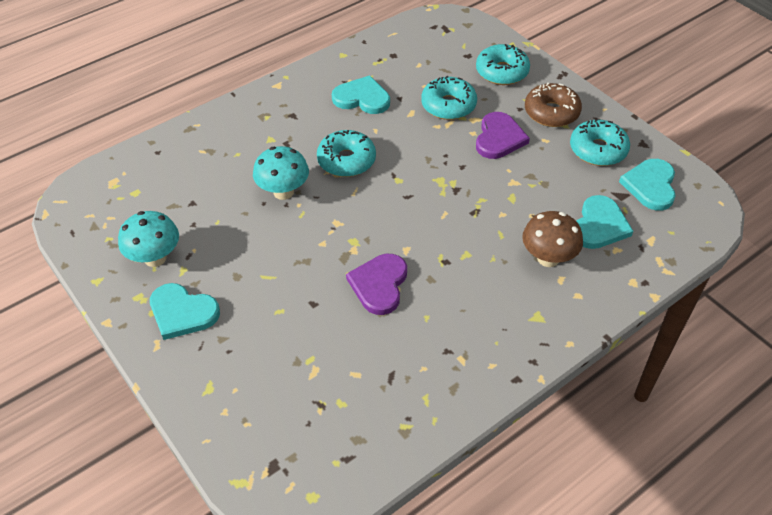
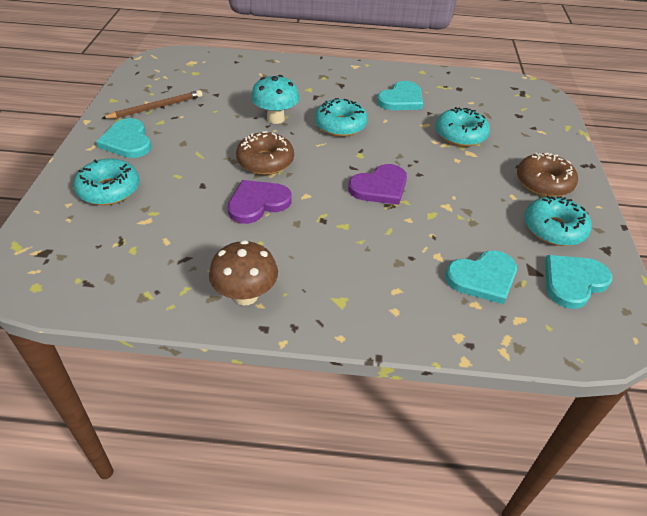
camera: 40 degrees right, 5 degrees down
(155, 258) = (156, 107): turquoise mushroom -> brown pencil
(333, 241) = (265, 161): none -> brown donut
(362, 98) = (401, 99): turquoise heart -> turquoise heart turned 75 degrees clockwise
(499, 138) = (474, 174): purple heart -> purple heart (380, 187)
(502, 72) = (534, 138): turquoise donut -> turquoise donut (109, 190)
(548, 258) = (405, 270): brown mushroom -> brown mushroom (245, 295)

